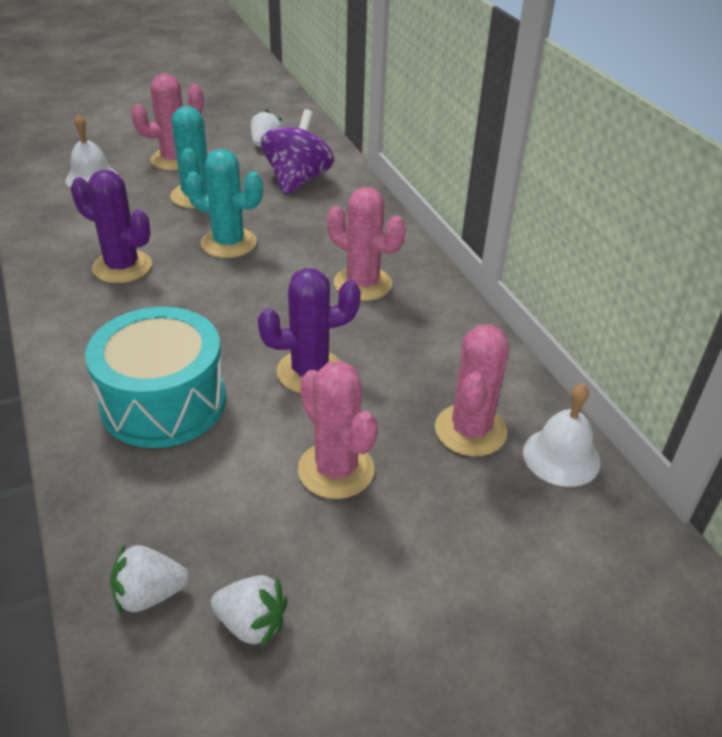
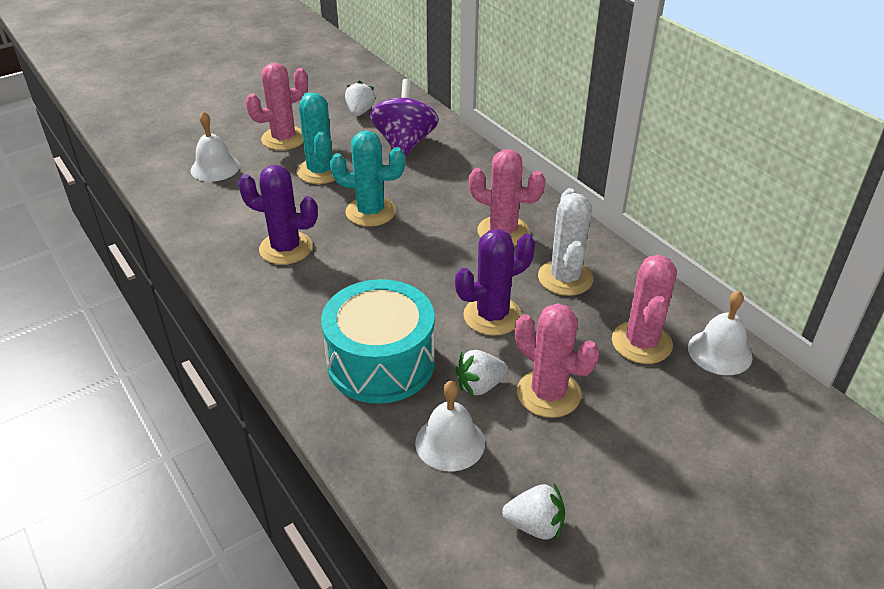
camera: 10 degrees left, 0 degrees up
(149, 594) = (444, 519): white strawberry -> white strawberry (480, 385)
(197, 505) = (450, 442): none -> white bell
(411, 344) = (565, 278): none -> white cactus

